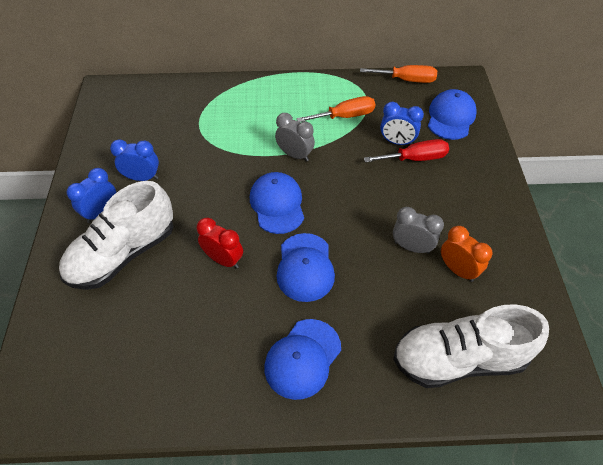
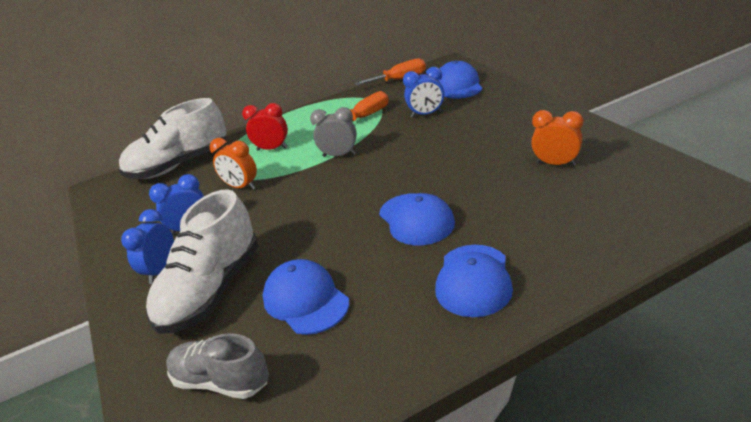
camera: 20 degrees left, 20 degrees down
(85, 345) = (221, 381): none -> grey shoe
(202, 150) = (241, 187): none -> orange clock
(223, 259) = (328, 248): red clock -> red clock (272, 149)
(277, 204) = (350, 191): blue cap -> blue cap (305, 300)
(411, 247) = (502, 167): grey clock -> none
(415, 158) = (451, 117): red screwdriver -> none
(458, 359) = (616, 215): white shoe -> white shoe (179, 165)

